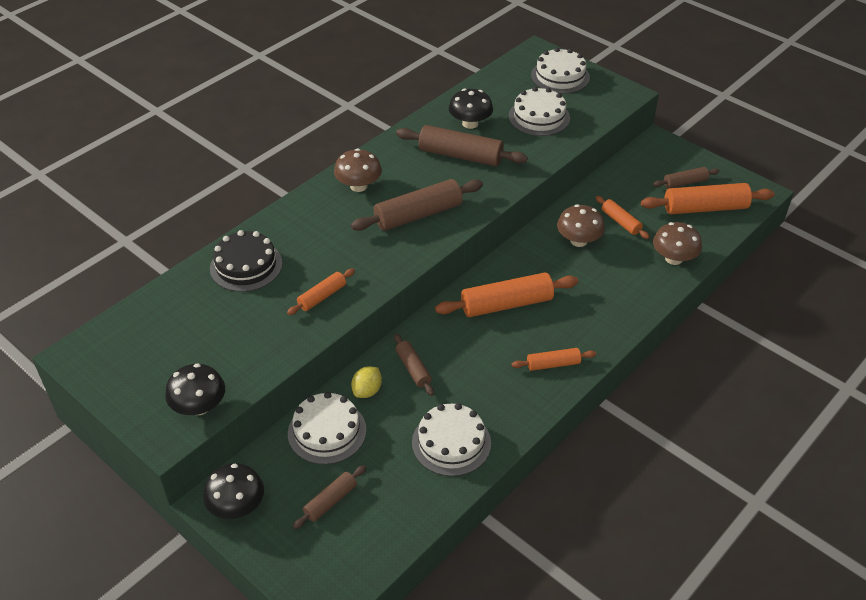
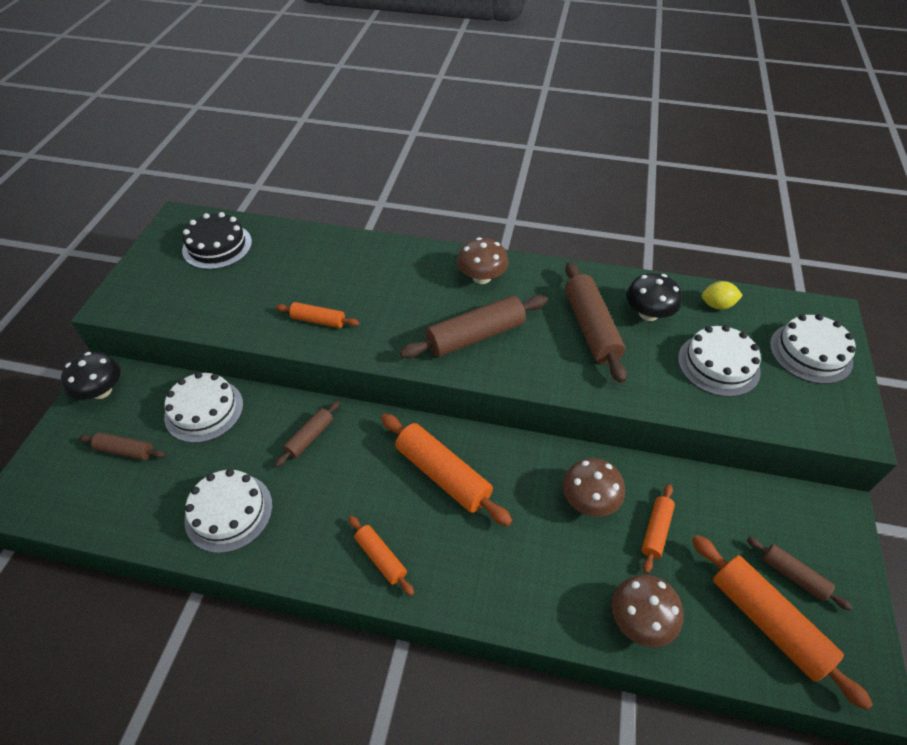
camera: 60 degrees right, 5 degrees up
(199, 406) = (151, 307): black mushroom -> none
(246, 266) = (327, 257): black cake -> black cake (217, 246)
(367, 391) = (265, 416): yellow lemon -> yellow lemon (717, 305)
(418, 215) = (475, 336): brown rolling pin -> brown rolling pin turned 60 degrees counterclockwise

